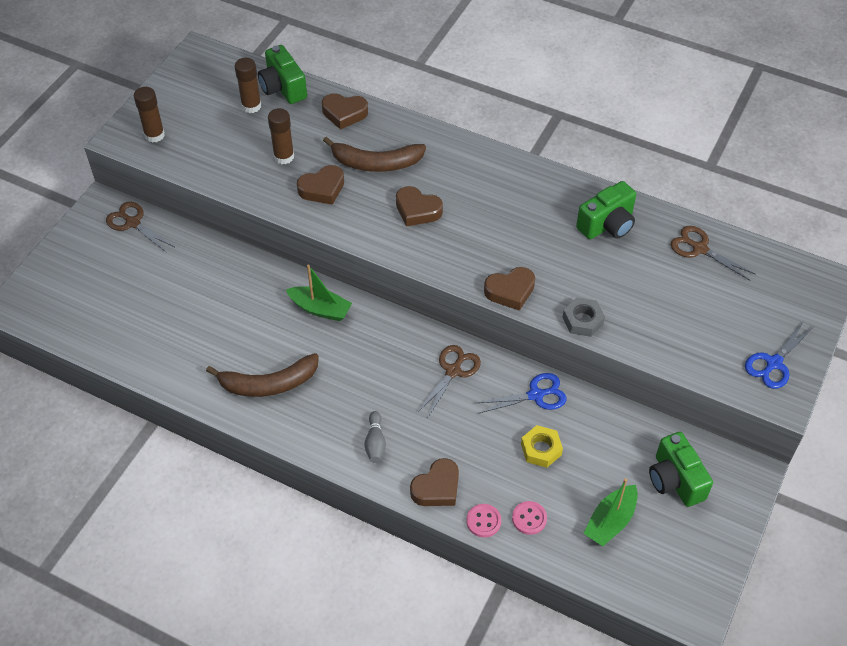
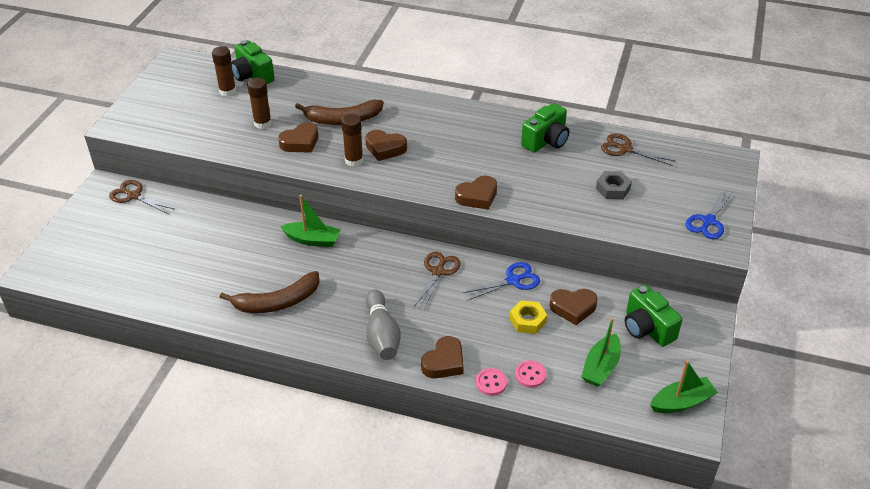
camera: 10 degrees left, 10 degrees down
(154, 135) = (146, 120): brown glue stick -> brown glue stick (354, 160)
(344, 113) = (308, 88): brown heart -> brown heart (573, 308)
(375, 443) = (382, 335): grey bowling pin -> grey bowling pin, size x1.75
(582, 320) = (543, 210): grey nut -> grey nut (613, 189)
(691, 579) = (681, 402): none -> green boat

